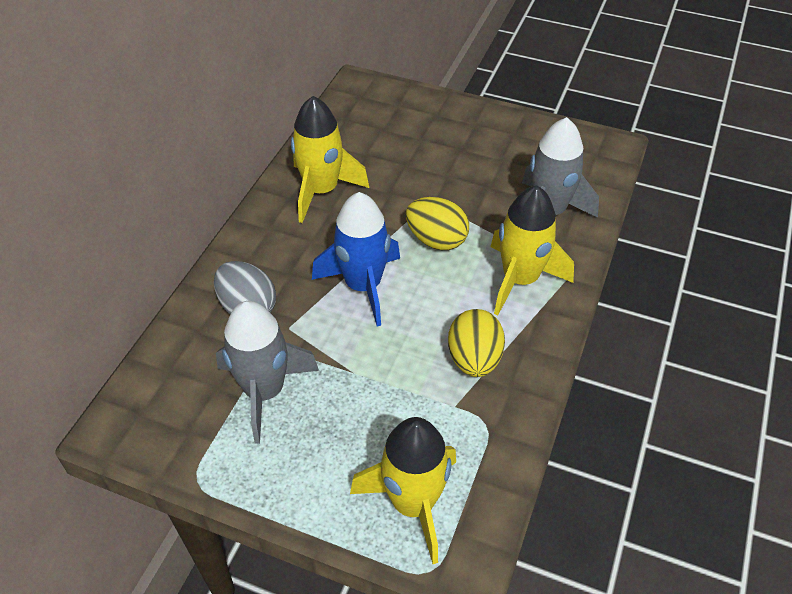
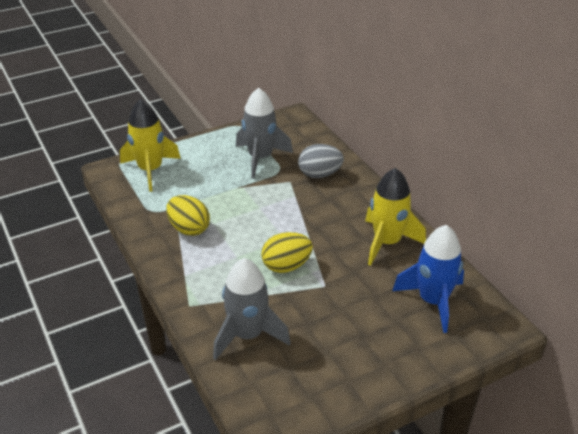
camera: 130 degrees right, 10 degrees down
(363, 286) = (286, 218): blue rocket -> blue rocket (433, 301)
(520, 279) = (213, 281): yellow rocket -> none

